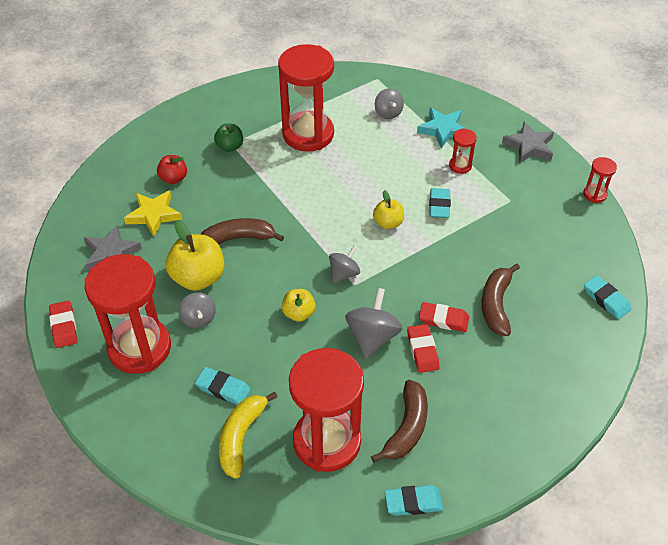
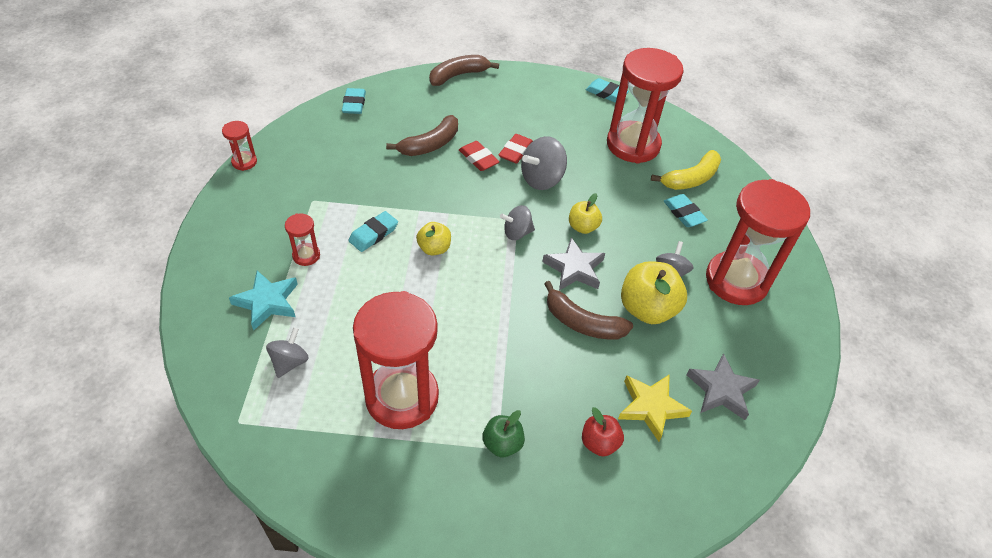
camera: 145 degrees left, 0 degrees up
(64, 326) = (800, 341): red eraser -> none
(407, 428) = (573, 122): brown banana -> brown banana (458, 75)
(529, 146) = (223, 231): grey star -> grey star (574, 268)

